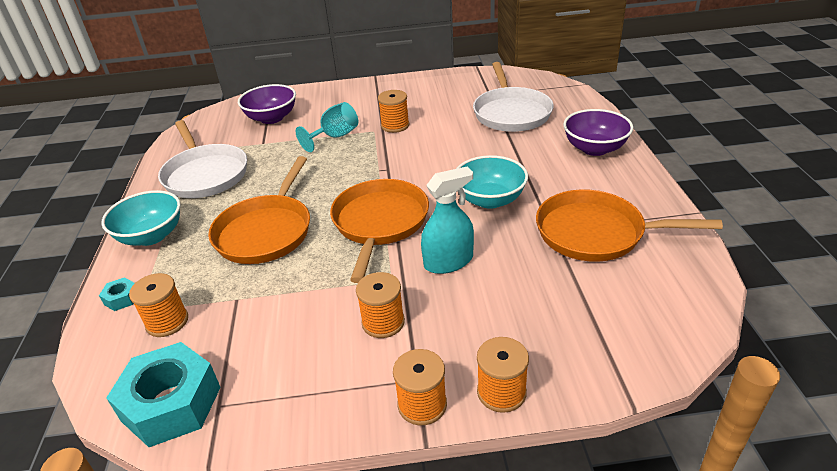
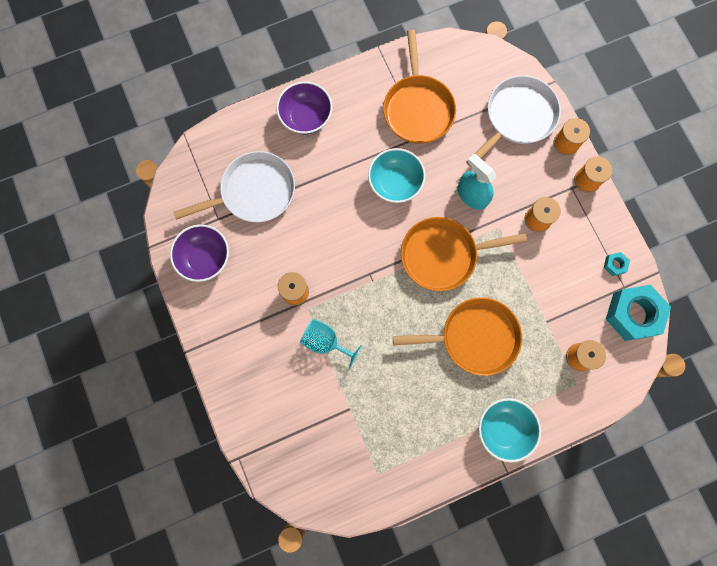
camera: 110 degrees left, 40 degrees up
(122, 298) = (571, 404): turquoise nut -> turquoise nut (614, 265)
(205, 174) = (412, 436): white pan -> white pan (517, 117)
(271, 118) = (300, 425): purple bowl -> purple bowl (205, 258)

